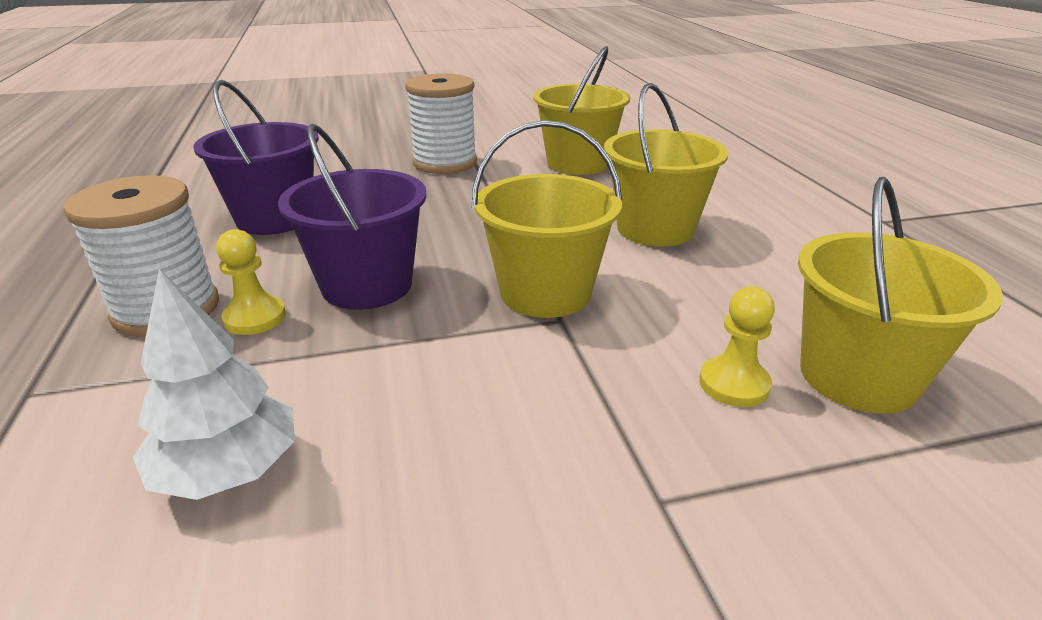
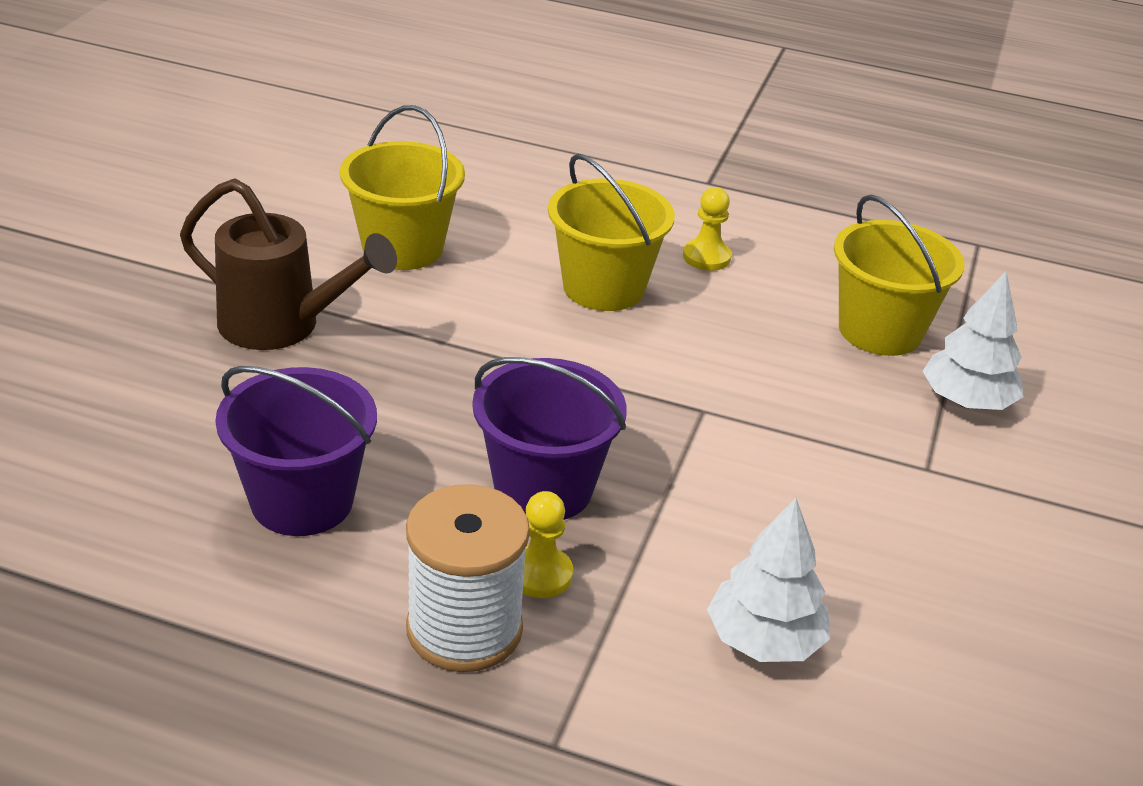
camera: 60 degrees left, 5 degrees up
(445, 163) = (282, 326): white spool -> brown watering can
(545, 293) = (656, 398): yellow bucket -> none
(734, 384) = (848, 380): yellow pawn -> yellow pawn (706, 257)
(846, 491) = (966, 401): none -> white tree

